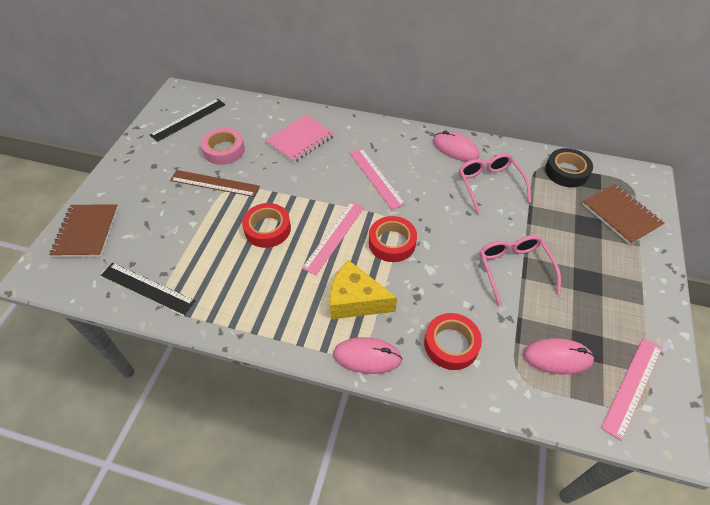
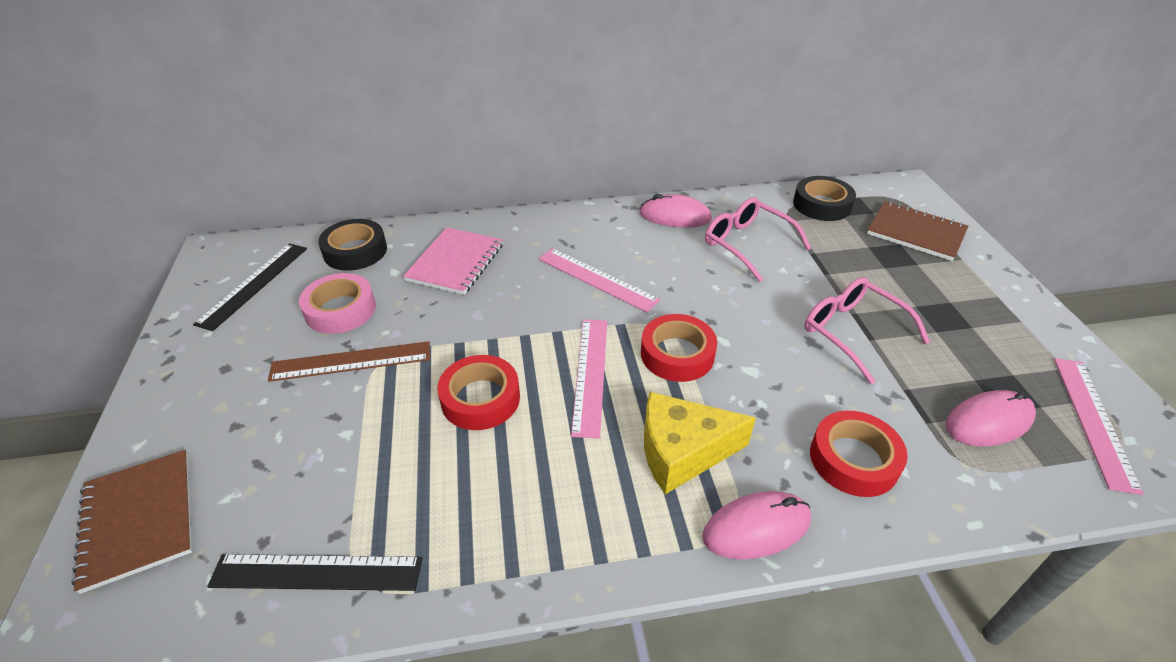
camera: 25 degrees left, 10 degrees down
(250, 114) = (355, 251): none -> black tape

